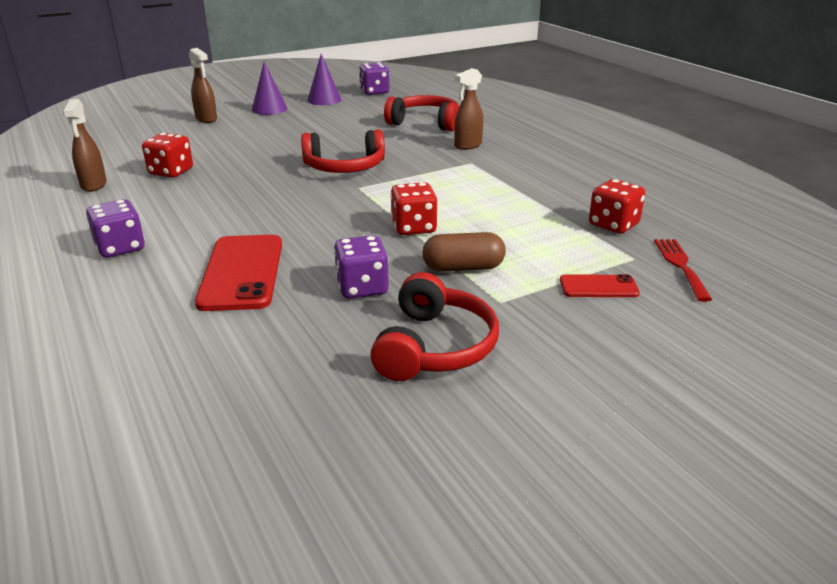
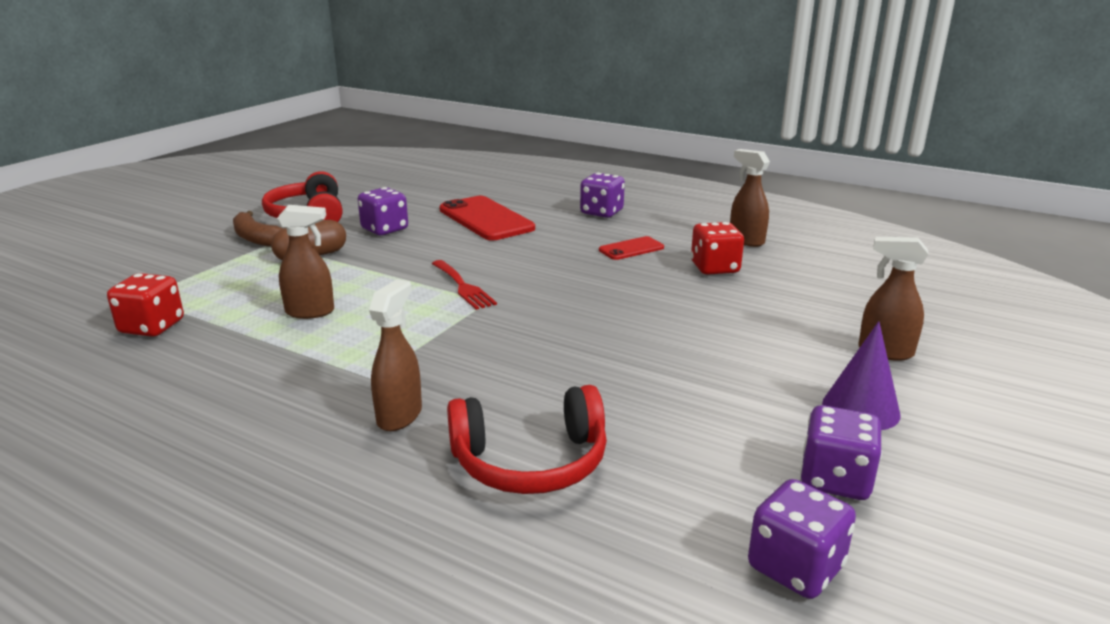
camera: 150 degrees right, 5 degrees down
(324, 100) = (835, 479): purple cone -> purple dice
(344, 167) = (540, 322): red headphones -> none
(414, 228) = (381, 275): red dice -> none
(489, 208) = (311, 312): none -> brown spray bottle
(514, 314) = (257, 239): none -> brown banana
(598, 287) = (184, 267): red phone -> red phone (631, 249)
(680, 266) = (91, 300): red fork -> red fork (463, 286)

